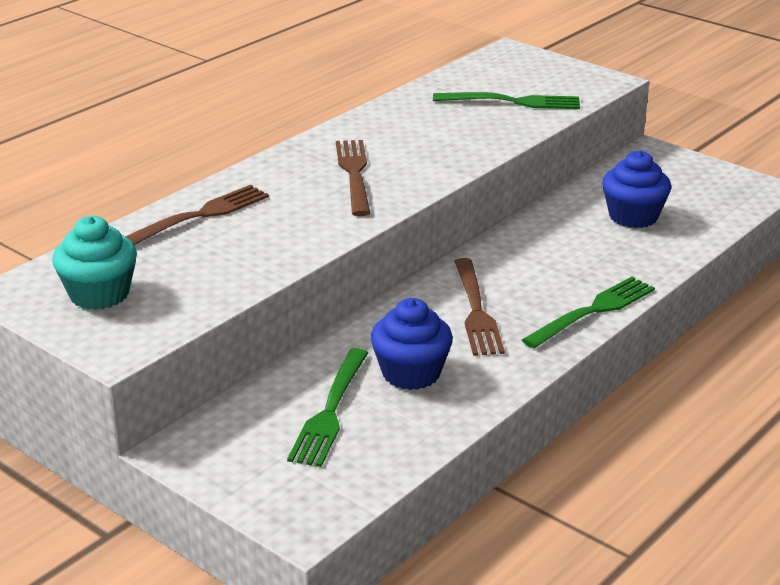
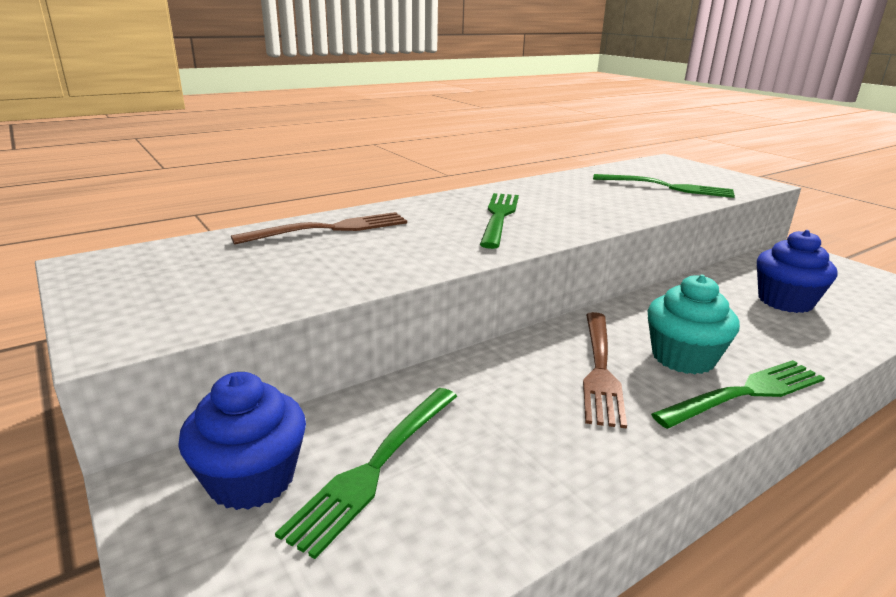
camera: 15 degrees right, 5 degrees down
(99, 294) = (166, 278): turquoise cupcake -> turquoise cupcake (683, 357)
(354, 174) = (499, 216): brown fork -> green fork
(411, 373) = (500, 432): blue cupcake -> blue cupcake (251, 479)

